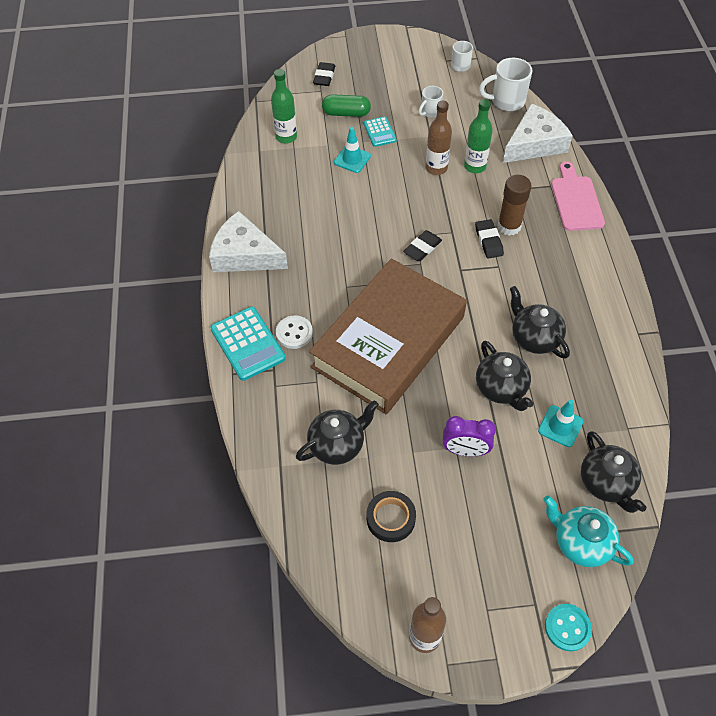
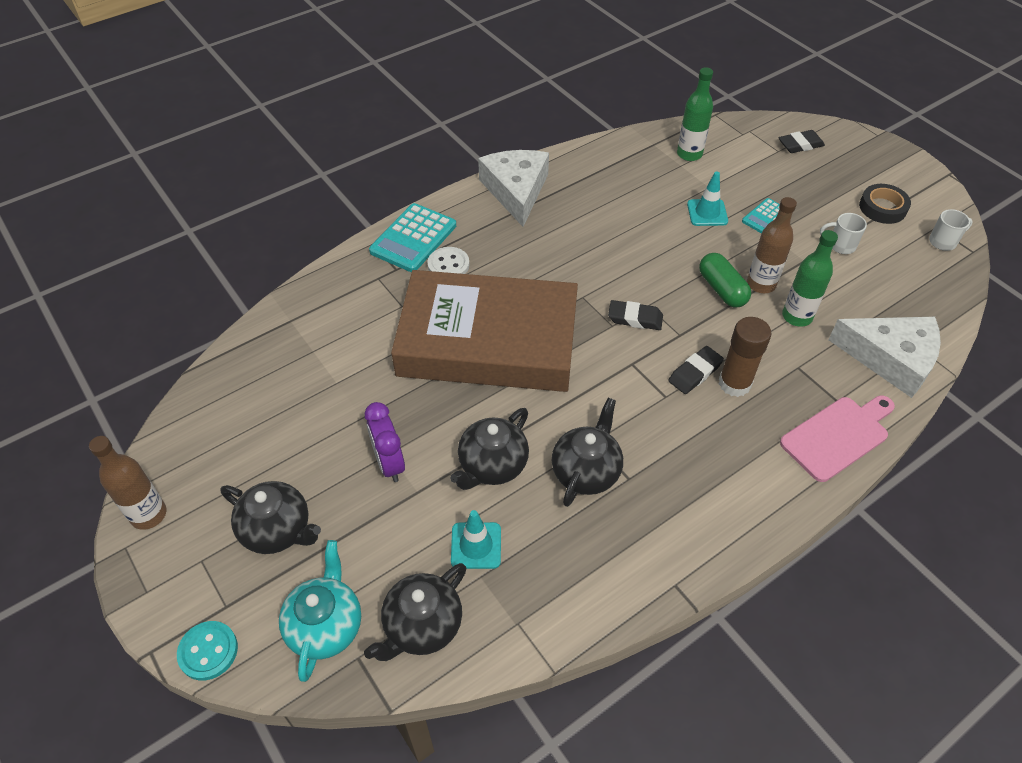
camera: 60 degrees right, 5 degrees down
(337, 444) = (337, 352): black teapot -> black teapot (278, 530)
(346, 113) = (766, 182): green capsule -> green capsule (722, 289)
(390, 518) = (273, 431): black tape -> black tape (882, 208)
(506, 101) = (932, 305): white mug -> none

